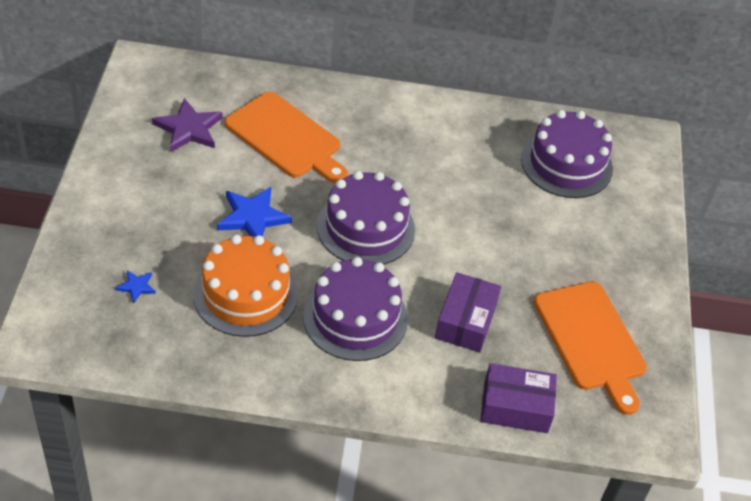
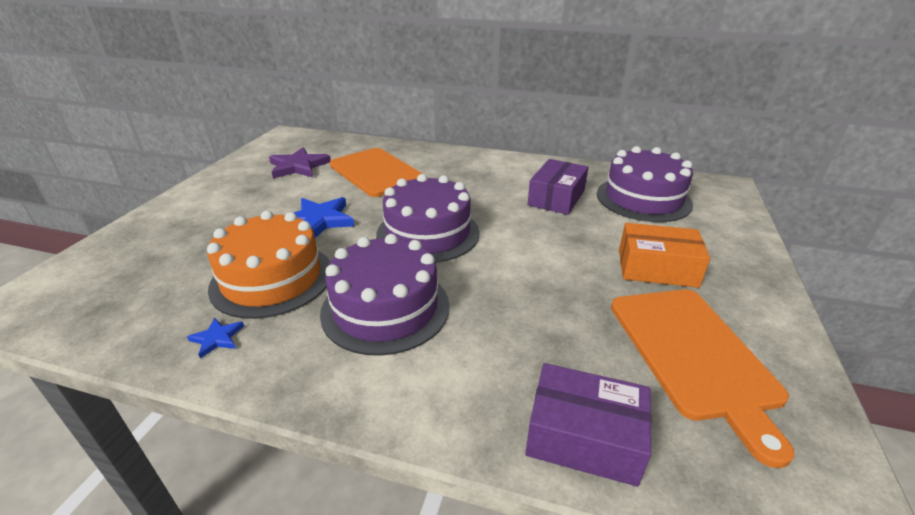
camera: 15 degrees right, 15 degrees down
(136, 286) = (163, 265): blue star -> blue star (217, 338)
(465, 321) = (521, 321): purple box -> purple box (556, 198)
(572, 257) = (657, 268): none -> orange box

